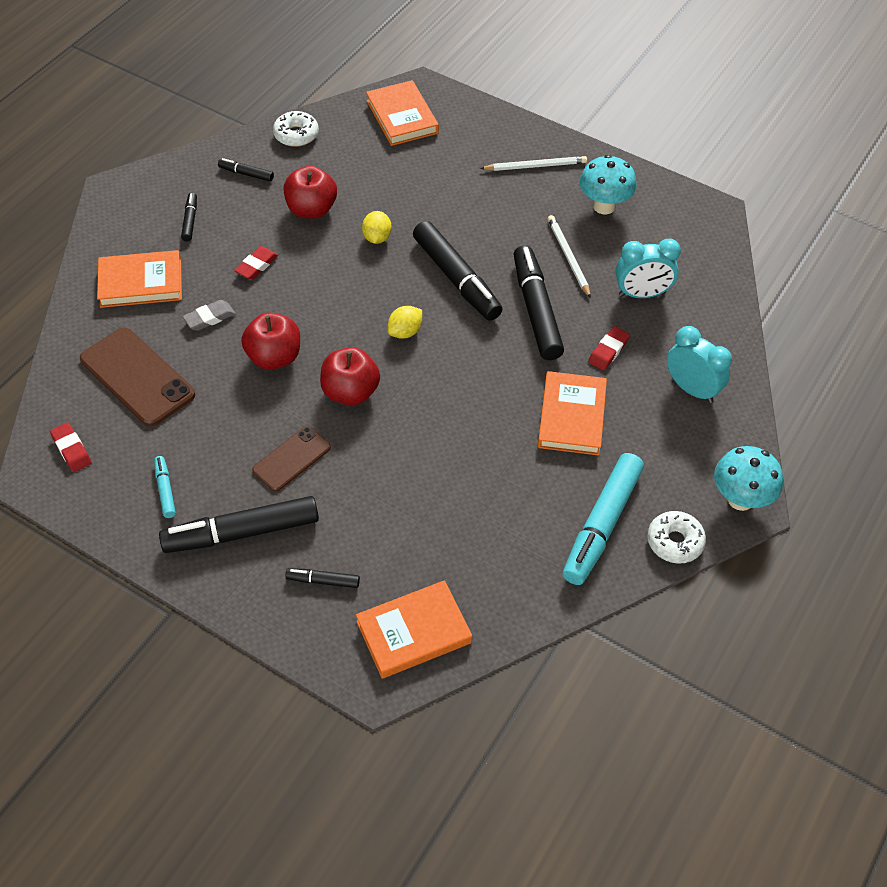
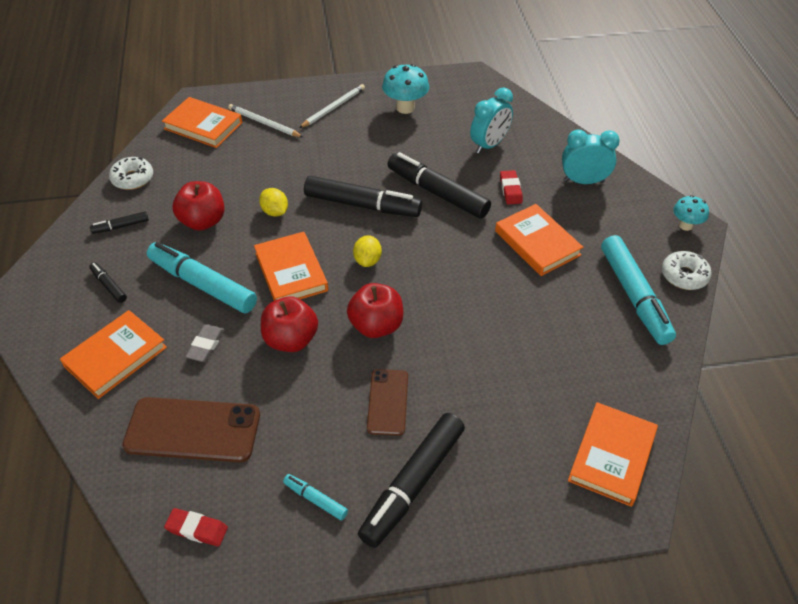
camera: 40 degrees left, 5 degrees down
(256, 266) = (203, 285): red eraser -> turquoise marker
(323, 581) = (512, 471): black marker -> none
(334, 300) = (291, 272): none -> orange book
(568, 257) = (419, 150): white pencil -> white pencil (264, 123)
(740, 499) = (685, 225): turquoise mushroom -> turquoise mushroom, size x0.64

